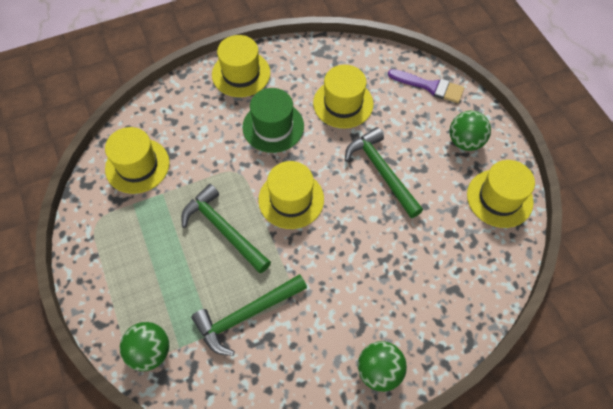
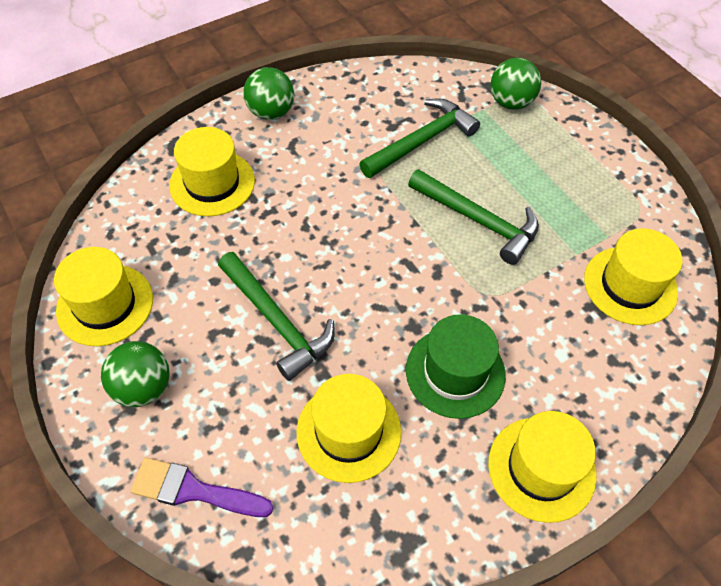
camera: 170 degrees right, 5 degrees down
(291, 199) = (401, 267): yellow hat -> yellow hat (212, 183)

